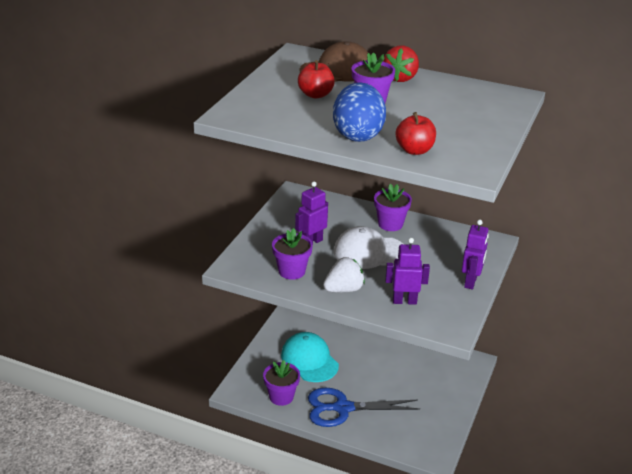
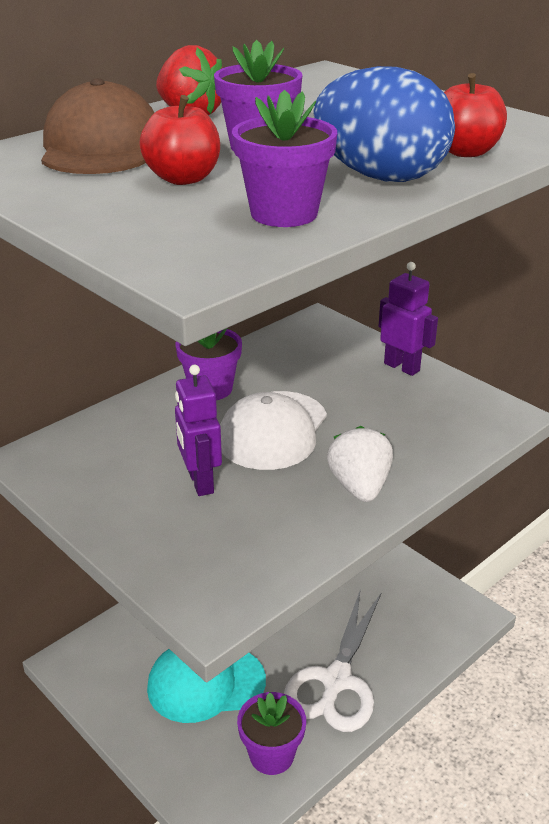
camera: 65 degrees left, 0 degrees up
(291, 271) = (272, 531): purple flower pot -> purple flower pot (284, 213)
(343, 408) = (336, 681): blue scissors -> white scissors
(404, 301) = (420, 436): purple robot -> none

